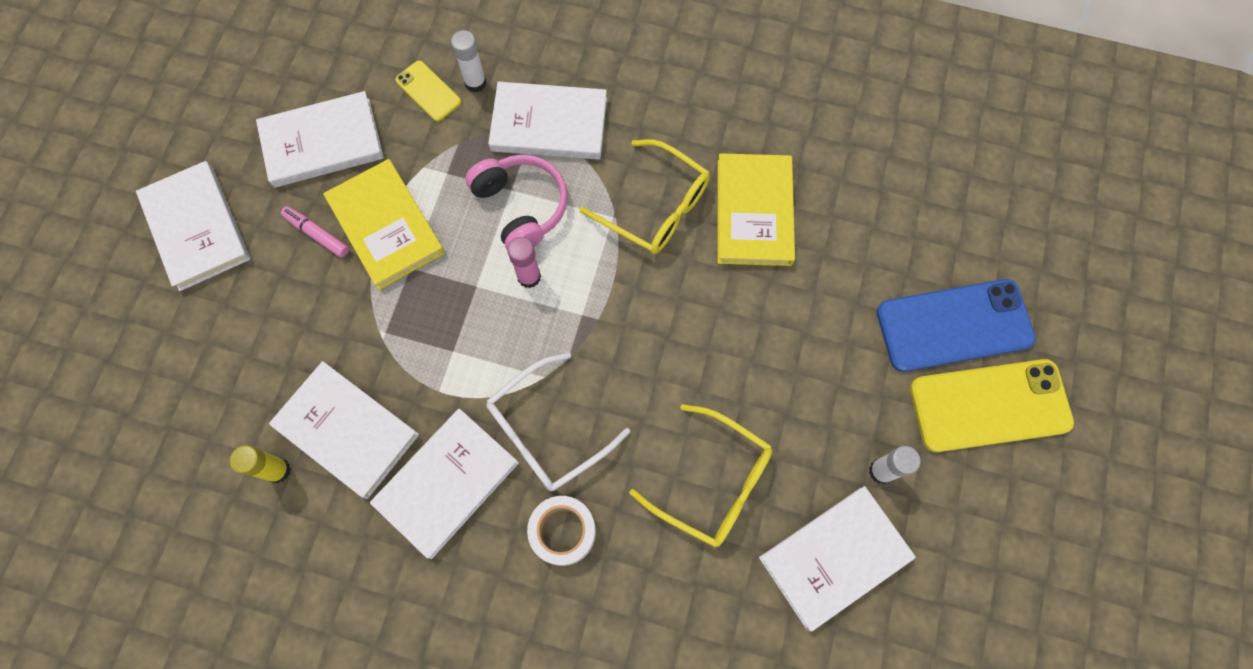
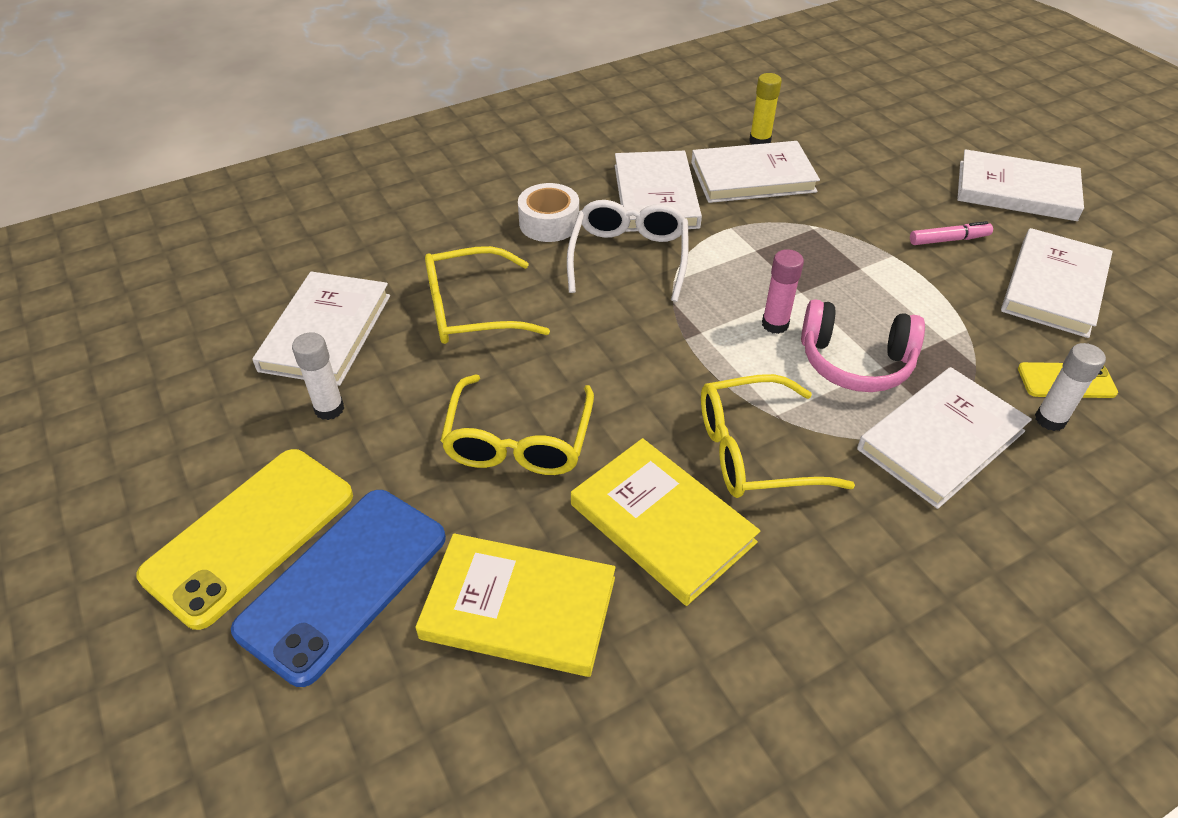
camera: 135 degrees right, 25 degrees down
(386, 226) = (919, 276): yellow book -> yellow book (519, 608)
(782, 334) = (518, 441): none -> yellow glasses

